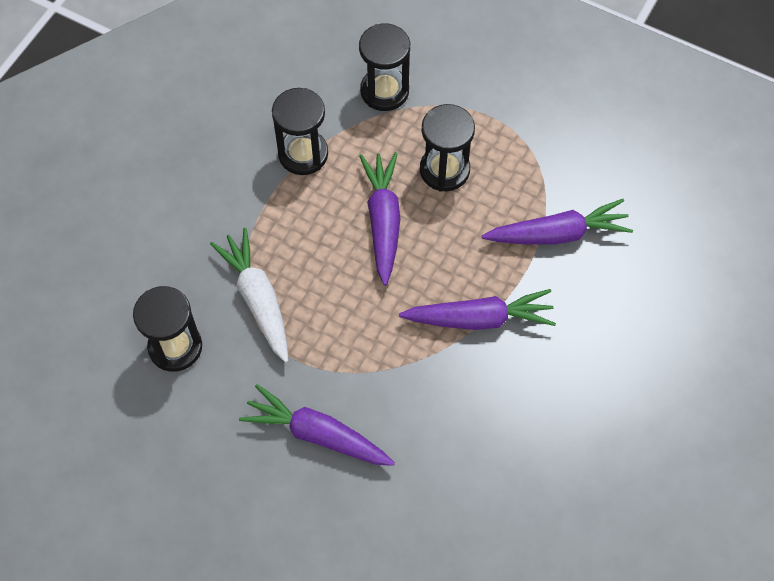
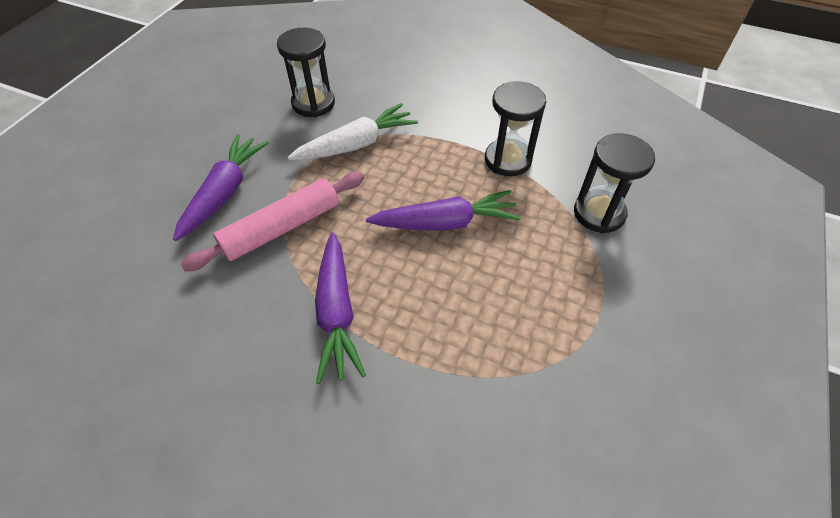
camera: 85 degrees right, 10 degrees down
(375, 371) = (282, 228): none -> pink rolling pin
(444, 170) = (516, 270): black hourglass -> none
(557, 234) = (452, 391): purple carrot -> none

